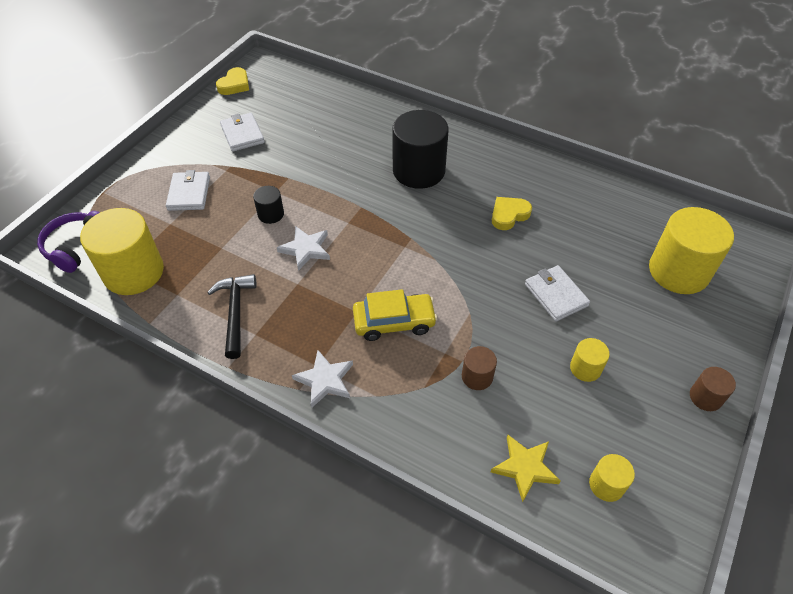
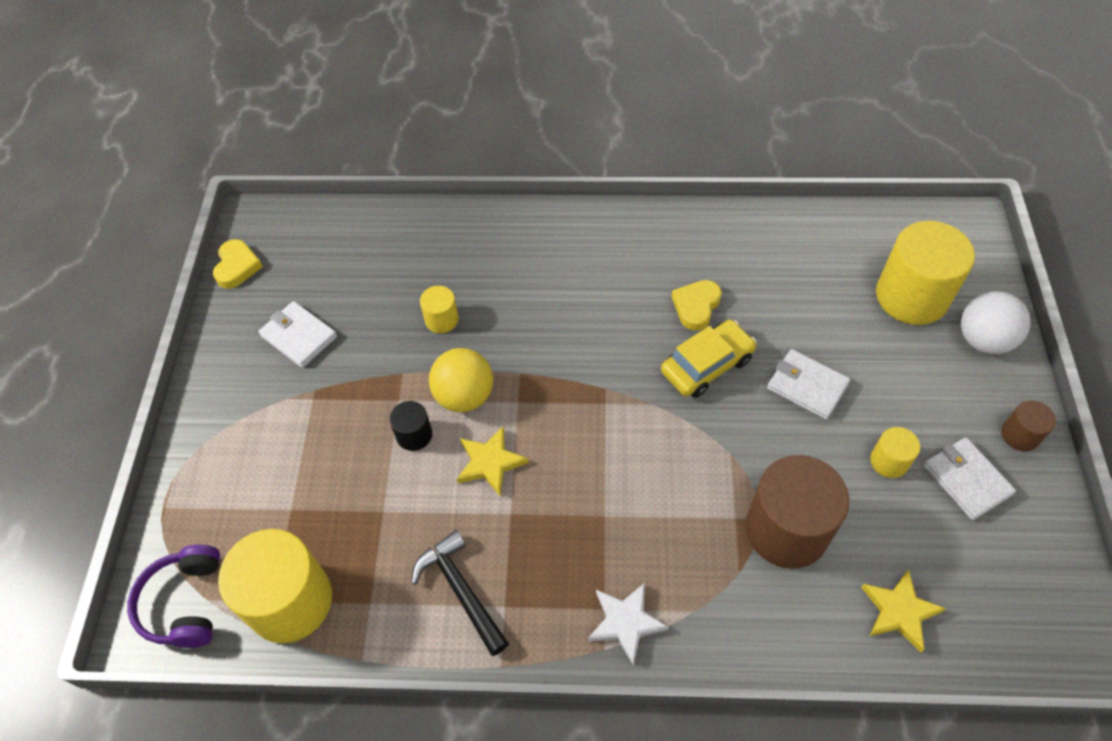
camera: 25 degrees left, 5 degrees up
(189, 193) = (286, 454): white wallet -> white wallet (966, 480)
(306, 249) = (490, 462): white star -> yellow star
(317, 205) = (464, 396): none -> yellow ball
(394, 322) = (655, 507): yellow car -> yellow car (707, 365)
(418, 171) = (556, 292): black cylinder -> none
(477, 376) = (786, 529): brown cylinder -> brown cylinder, size x2.12
(606, 485) = (987, 586): yellow cylinder -> yellow cylinder (441, 319)
(718, 322) = (983, 340): none -> white ball

